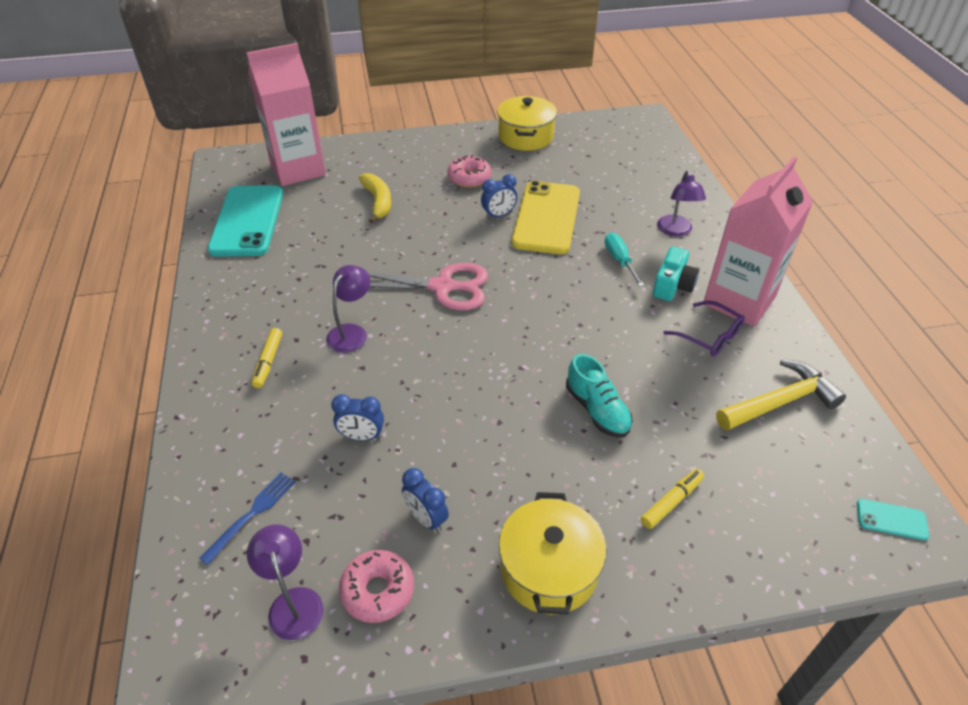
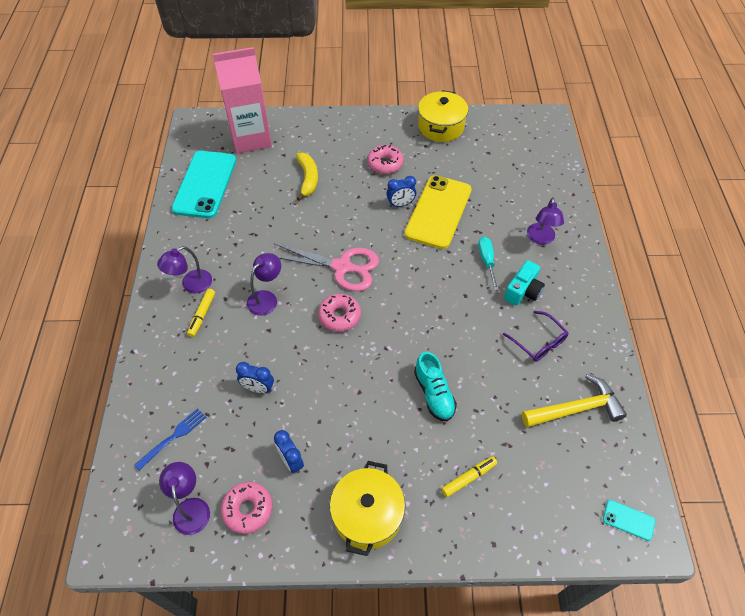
camera: 10 degrees right, 10 degrees up
(247, 330) = (191, 285): none -> purple lamp
(452, 340) = (339, 316): none -> pink donut
(739, 300) = (572, 313): pink carton -> none

